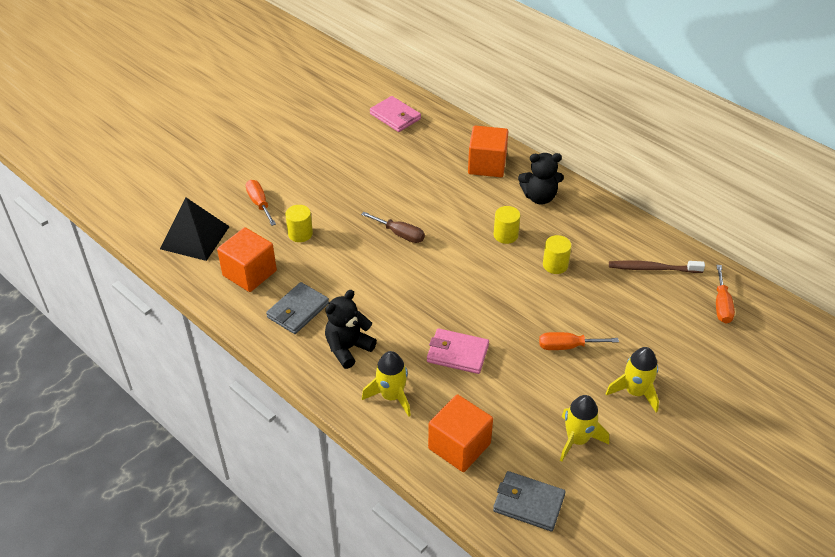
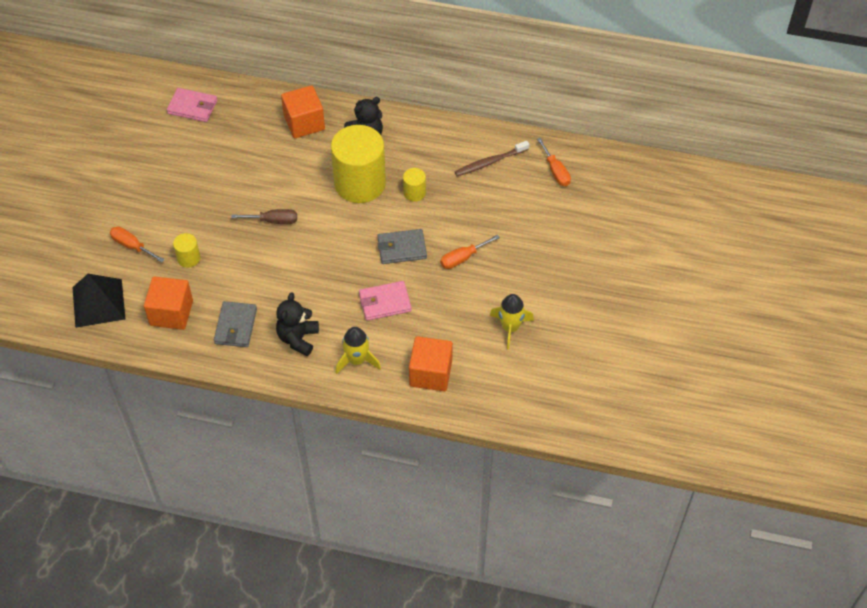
camera: 30 degrees left, 10 degrees up
(505, 235) = (360, 183): yellow cylinder -> yellow cylinder, size x2.30
(528, 503) = (503, 390): grey wallet -> grey wallet (402, 248)
(635, 392) = (530, 271): yellow rocket -> none

